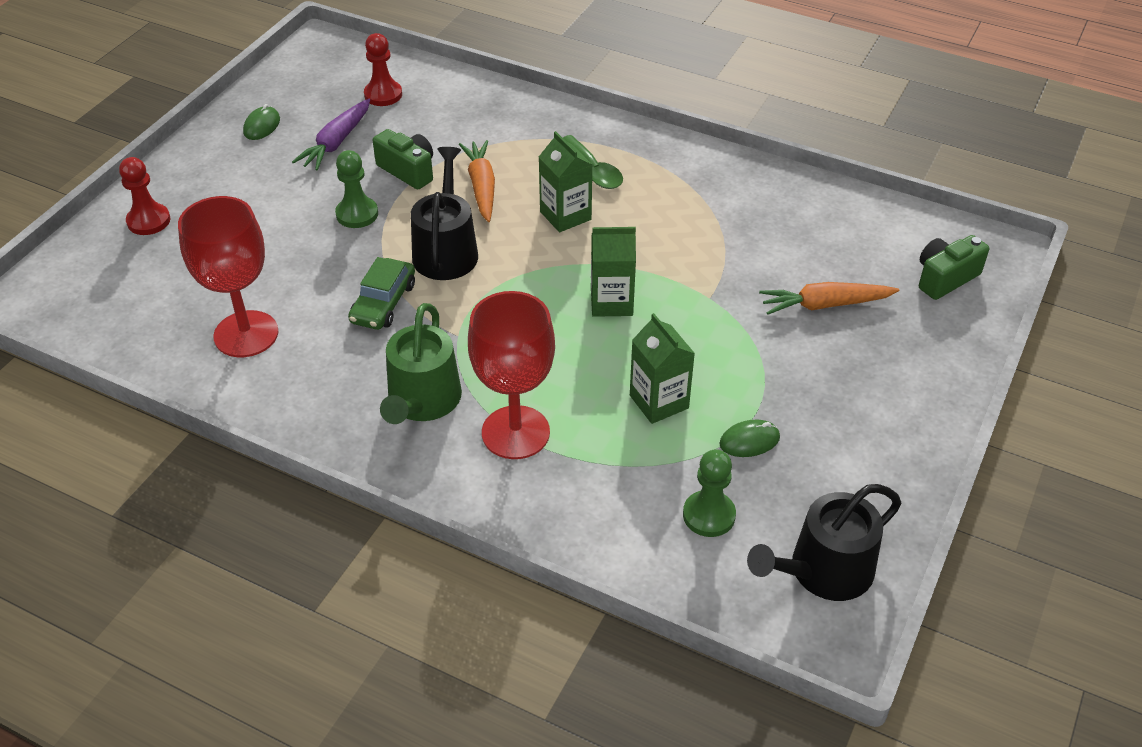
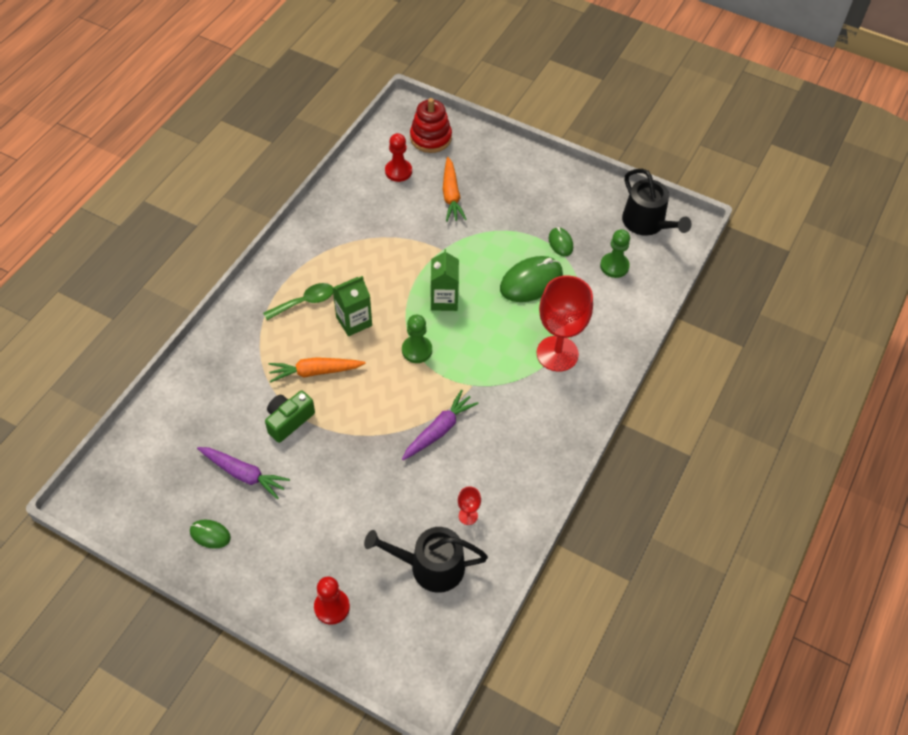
camera: 90 degrees left, 10 degrees up
(246, 334) = (468, 516): red goblet -> red goblet, size x0.42
(357, 214) = (339, 453): green pawn -> green pawn (417, 350)
(383, 95) = (181, 443): red pawn -> red pawn (398, 171)
(383, 303) = (439, 430): green car -> purple carrot
(422, 401) = (532, 403): green watering can -> none
(446, 250) = (386, 393): black watering can -> black watering can (430, 566)
(659, 402) = (531, 282): green carton -> green mouse
(945, 278) = (430, 138): green camera -> red stacking toy

